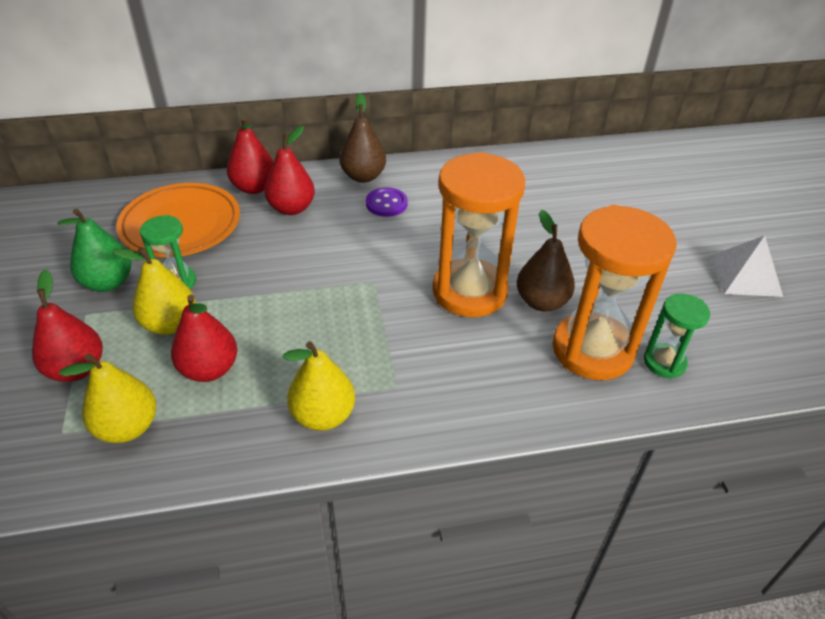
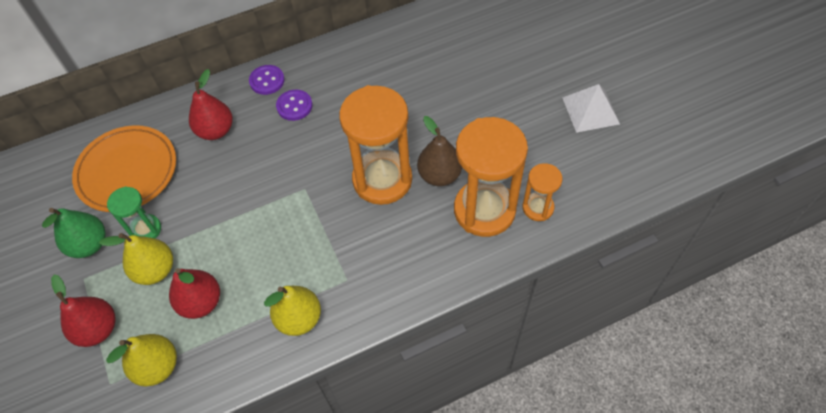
camera: 10 degrees left, 15 degrees up
(254, 188) = (176, 116): red pear -> none
(363, 176) = (267, 81): brown pear -> purple button
(664, 362) = (538, 208): green hourglass -> orange hourglass

